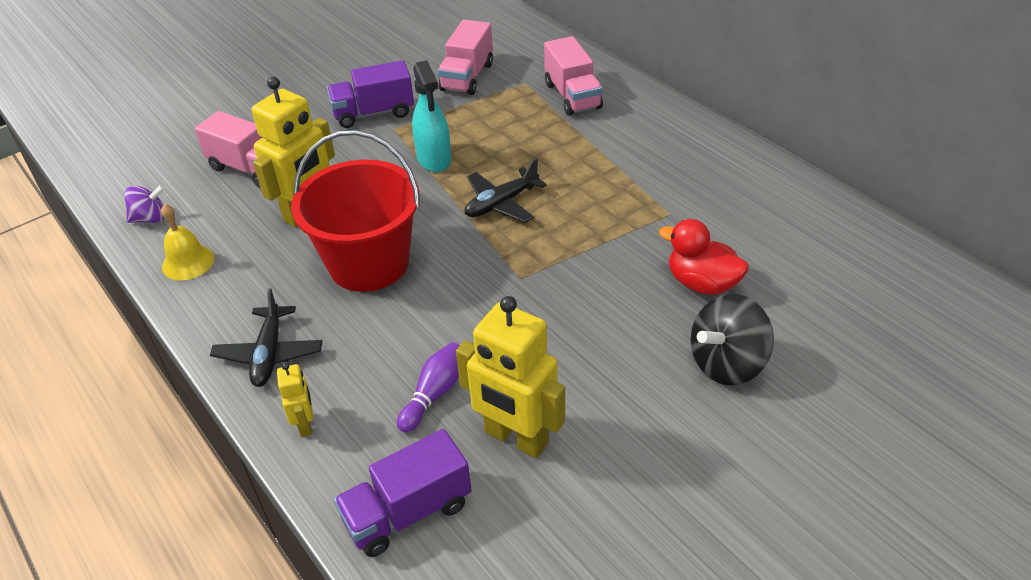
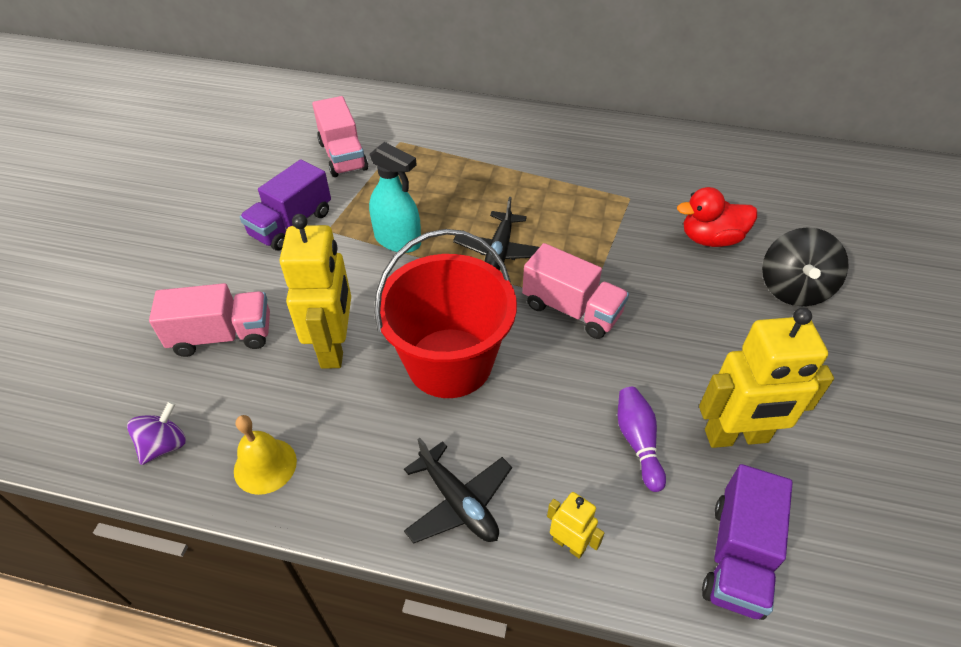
camera: 40 degrees left, 5 degrees up
(572, 96) = (451, 136): pink truck -> pink truck (571, 309)

